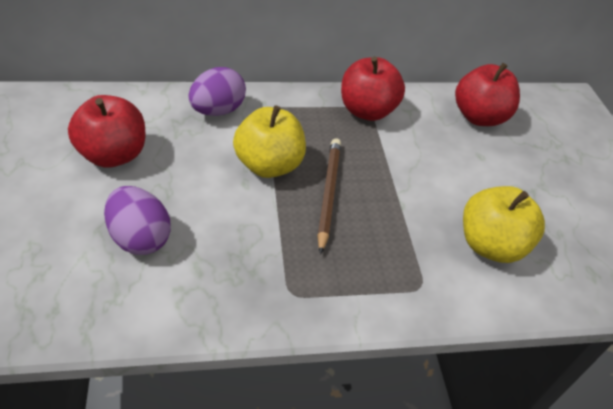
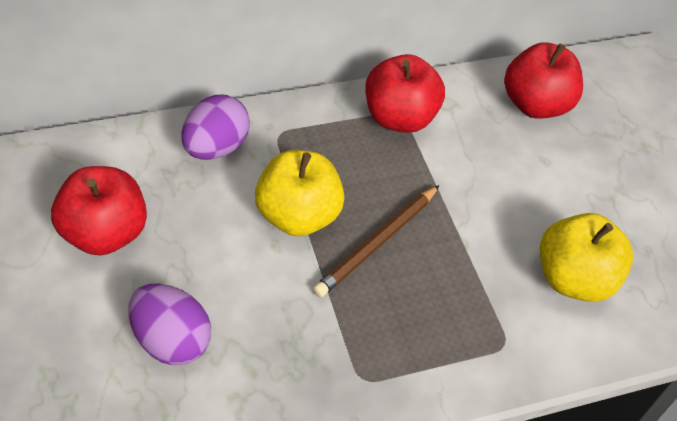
camera: 10 degrees left, 5 degrees up
(328, 193) = (377, 243): brown pencil -> brown pencil turned 135 degrees counterclockwise

